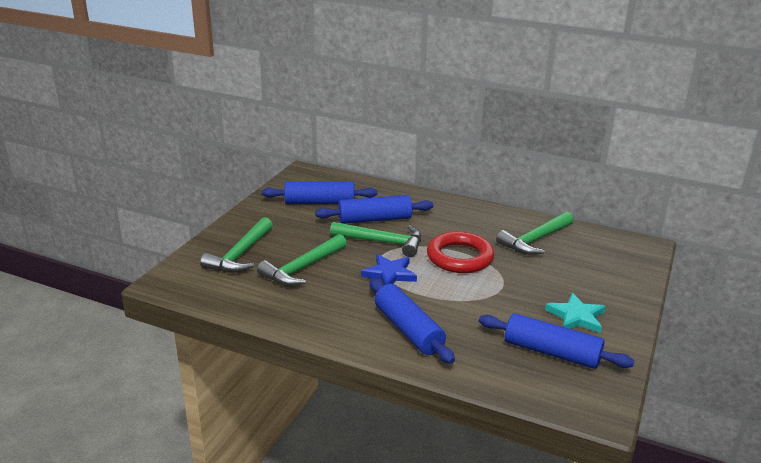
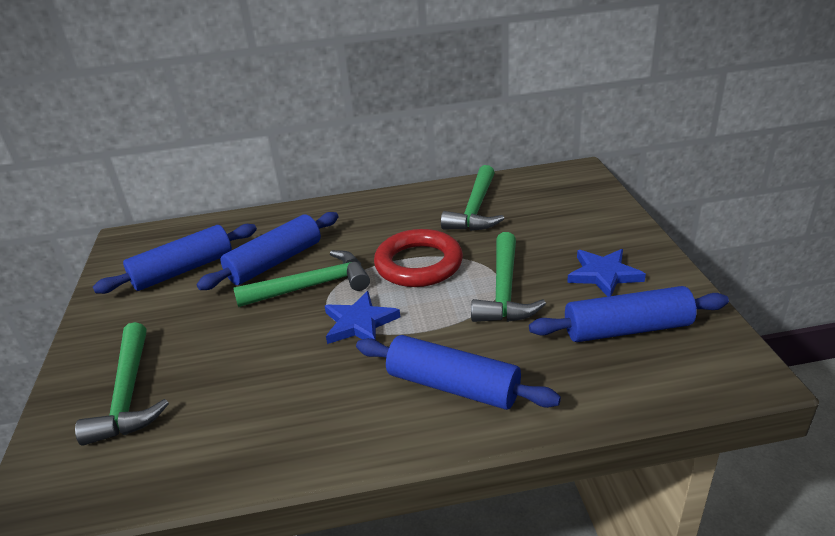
camera: 30 degrees left, 5 degrees up
(302, 268) = (239, 371): green hammer -> green hammer (504, 291)
(576, 316) = (603, 275): turquoise star -> blue star

